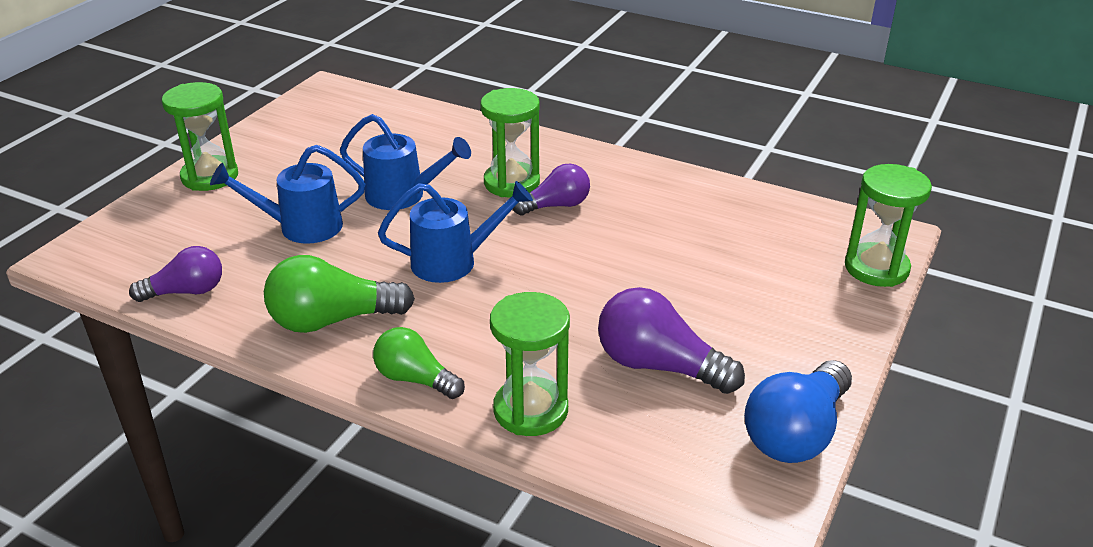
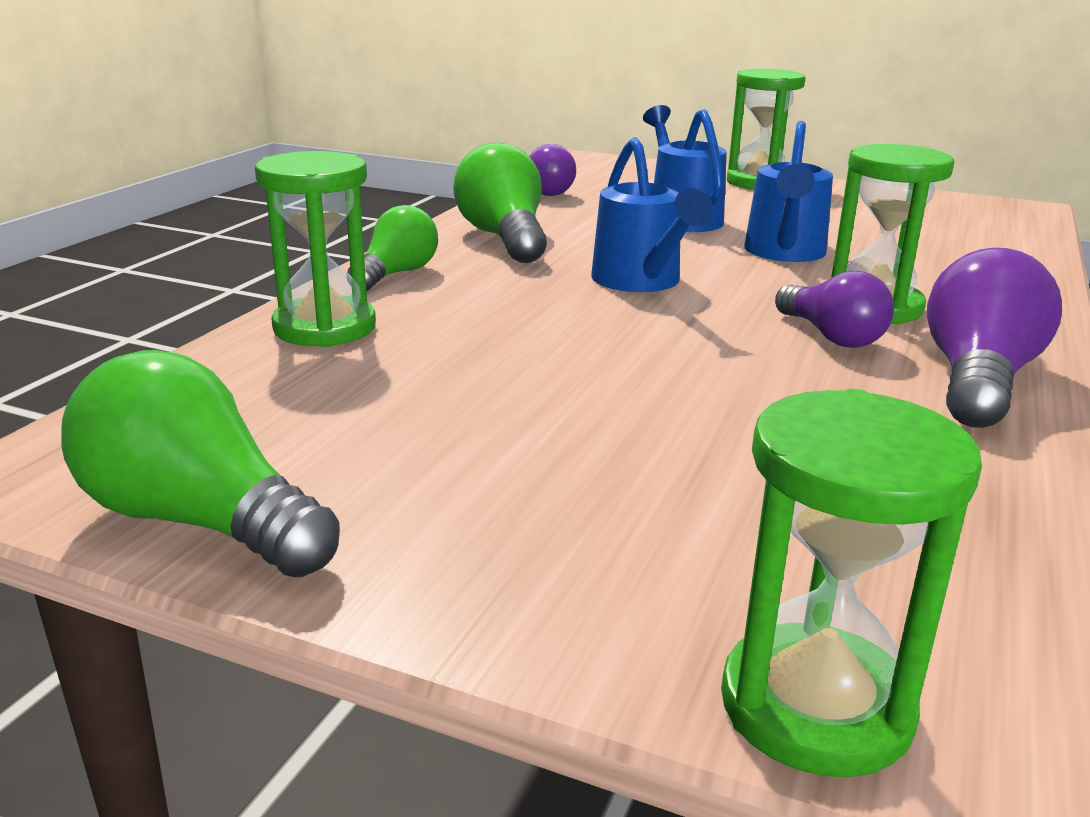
camera: 85 degrees right, 10 degrees down
(659, 366) = (406, 407): purple light bulb -> purple light bulb (977, 380)
(796, 433) = (200, 521): blue light bulb -> green light bulb

